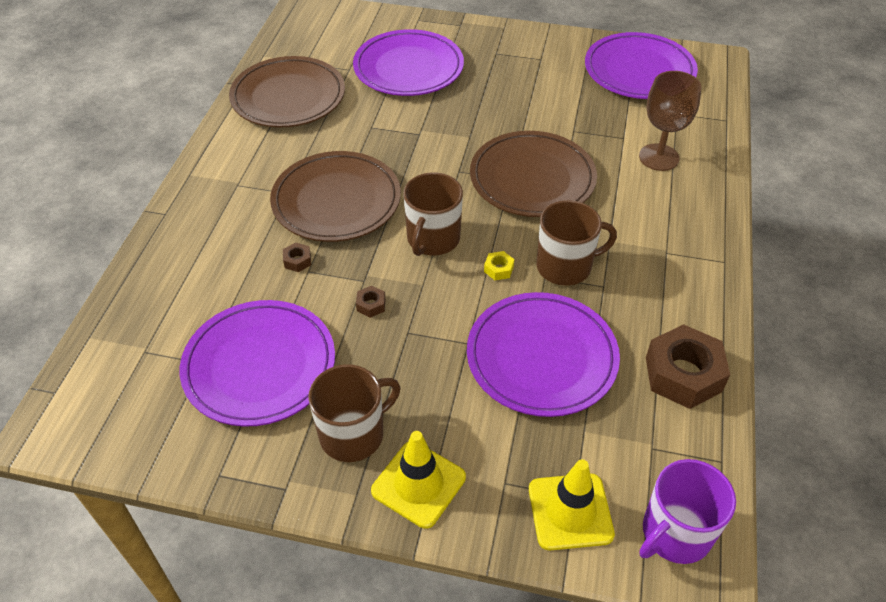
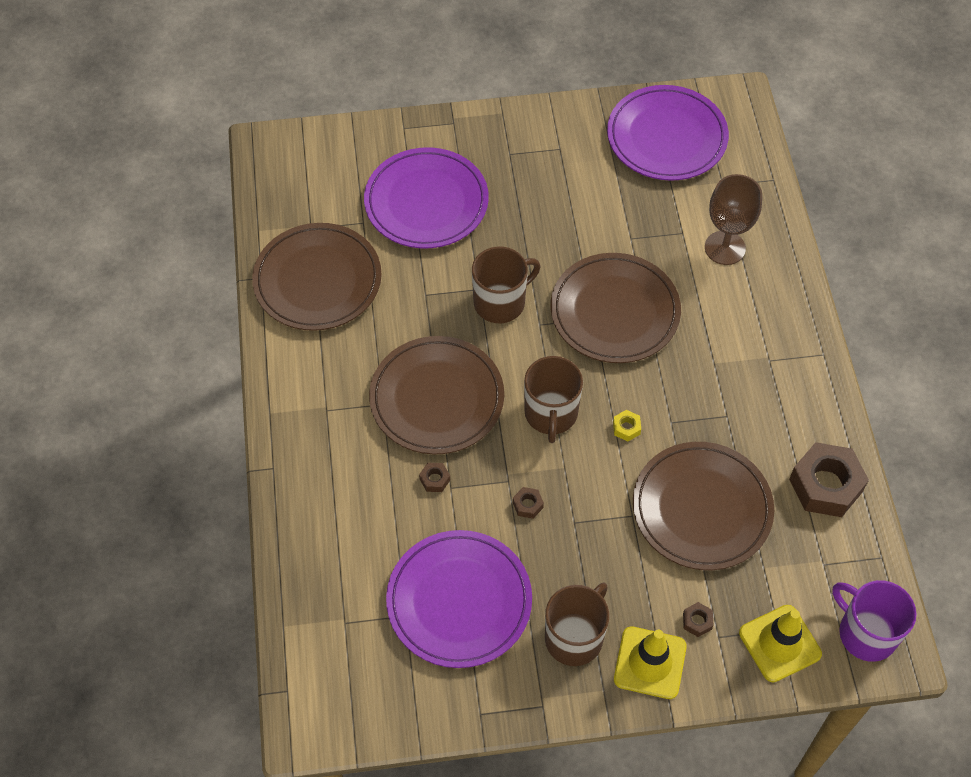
camera: 20 degrees left, 10 degrees up
(488, 460) = (697, 621): none -> brown nut
(541, 357) = (701, 509): purple plate -> brown plate
(565, 266) = (685, 405): brown mug -> brown mug (500, 302)
(675, 533) = (866, 633): purple mug -> purple mug turned 105 degrees clockwise

